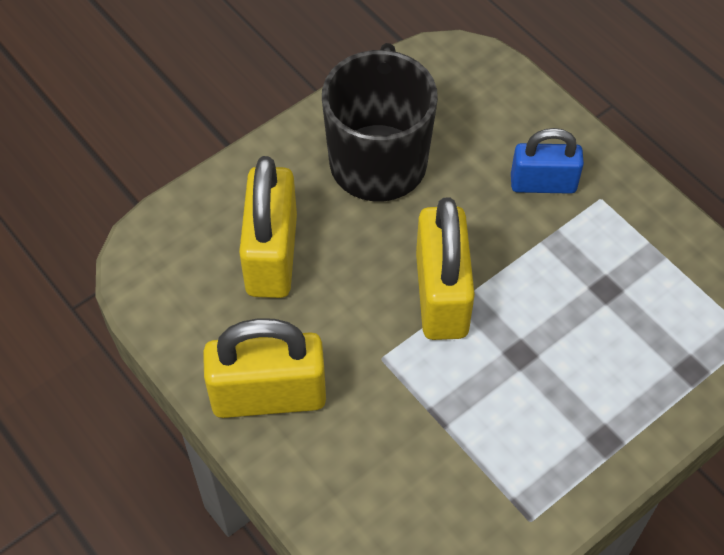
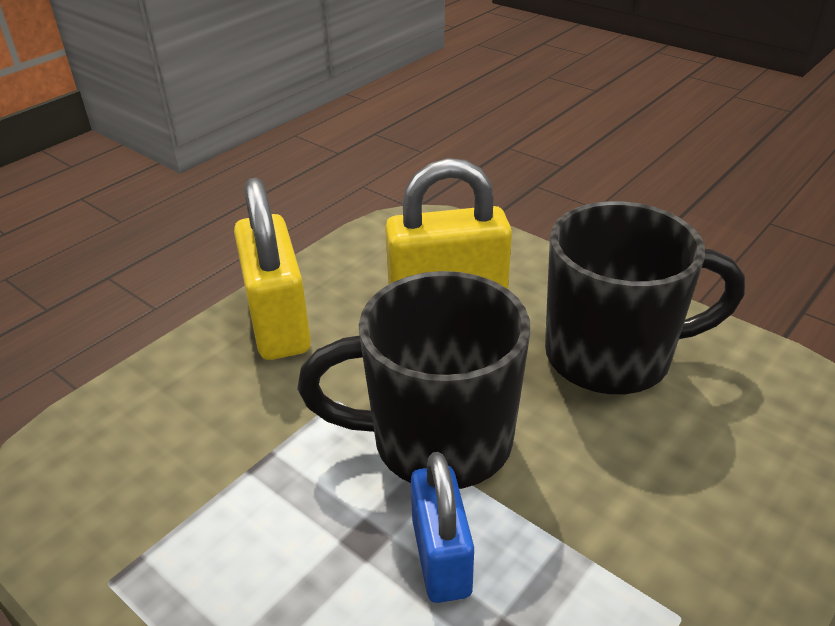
camera: 80 degrees right, 20 degrees down
(441, 295) = (437, 441): yellow padlock -> black mug
(543, 183) = (667, 531): blue padlock -> blue padlock (441, 557)

